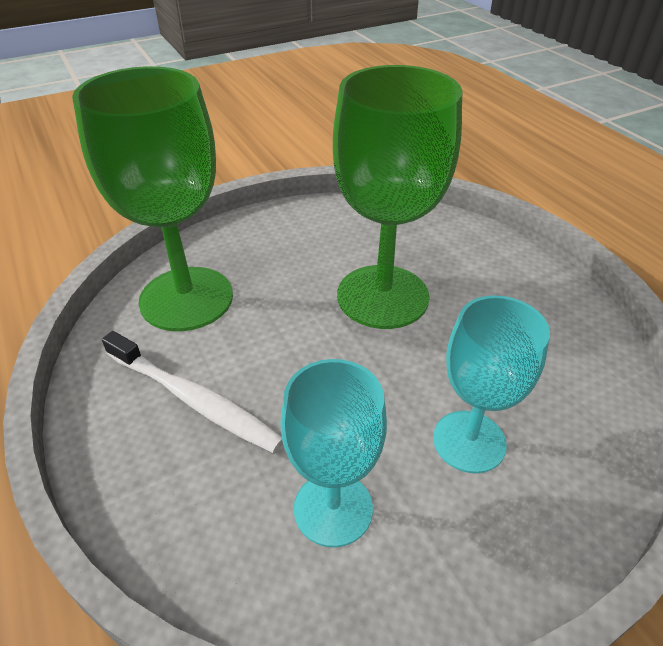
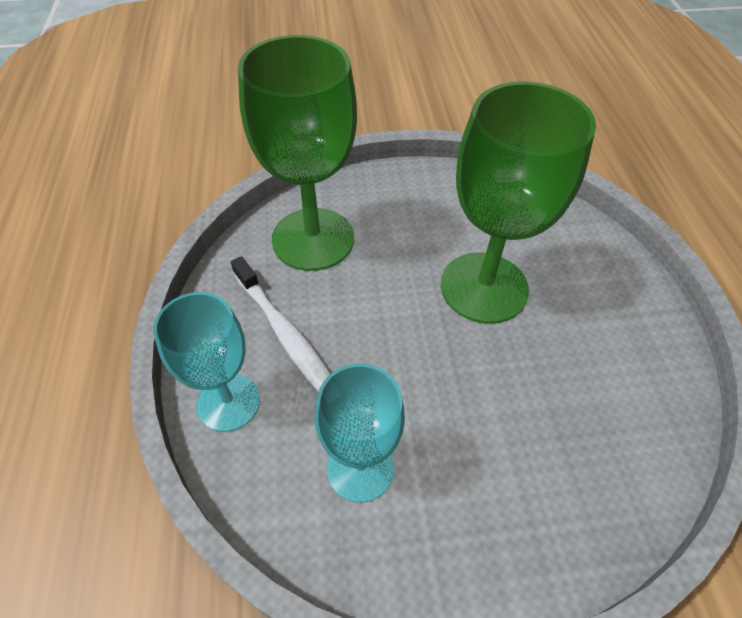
camera: 20 degrees right, 10 degrees up
(469, 441) = (499, 452): turquoise goblet -> turquoise goblet (228, 402)

